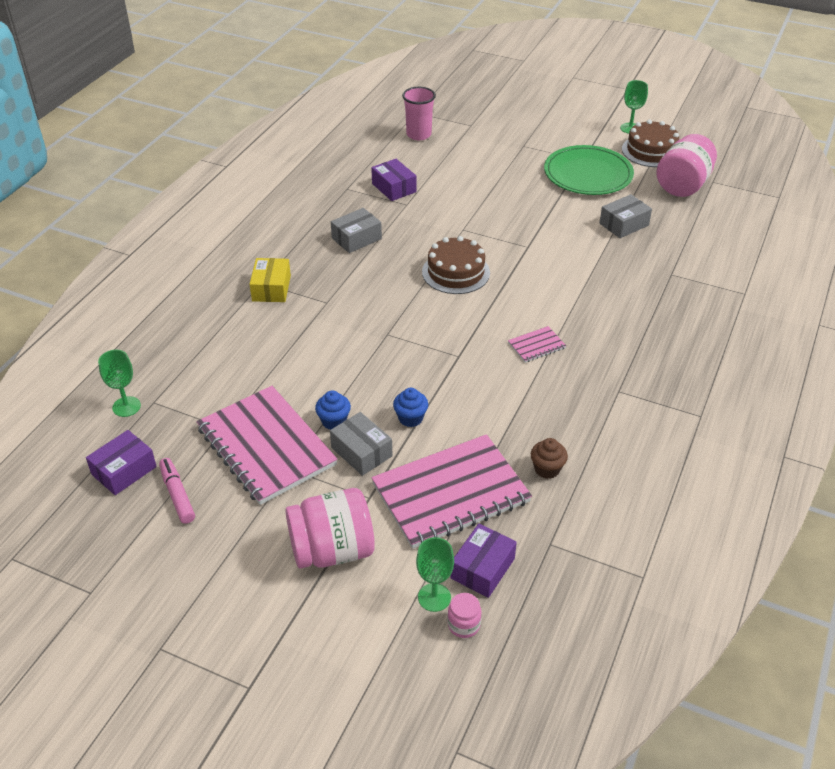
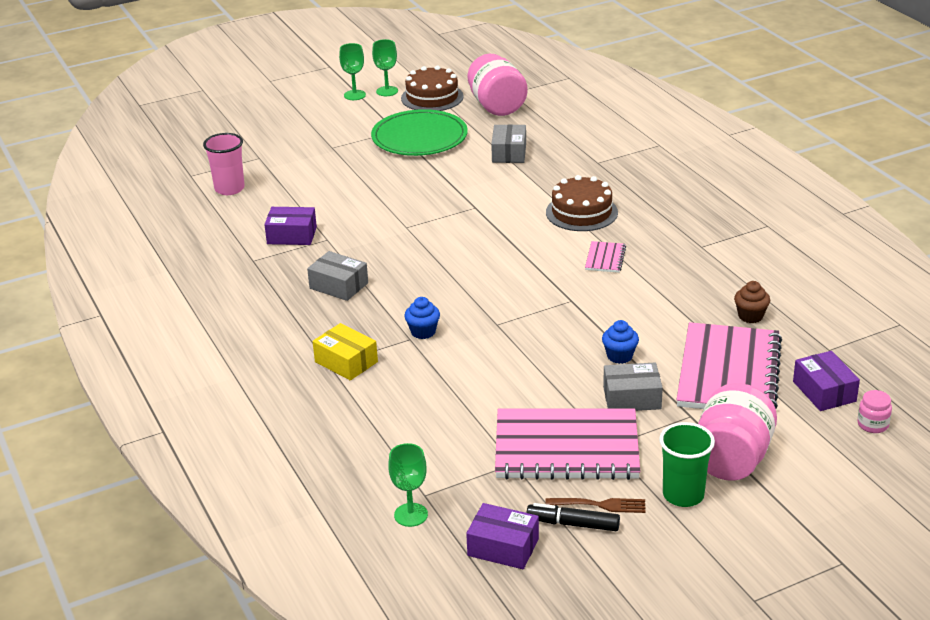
camera: 50 degrees left, 10 degrees down
(124, 470) = (503, 547): purple box -> purple box turned 60 degrees counterclockwise
(177, 495) = (573, 524): pink marker -> black marker
(211, 499) = (600, 505): none -> brown fork
(261, 542) = (683, 495): none -> green cup
(334, 421) = (577, 398): blue cupcake -> blue cupcake (423, 332)
(356, 238) = (339, 286): grey box -> grey box turned 60 degrees counterclockwise
(434, 597) = (832, 427): green goblet -> green goblet (354, 95)
(456, 272) = (460, 255): brown cake -> brown cake (581, 212)

